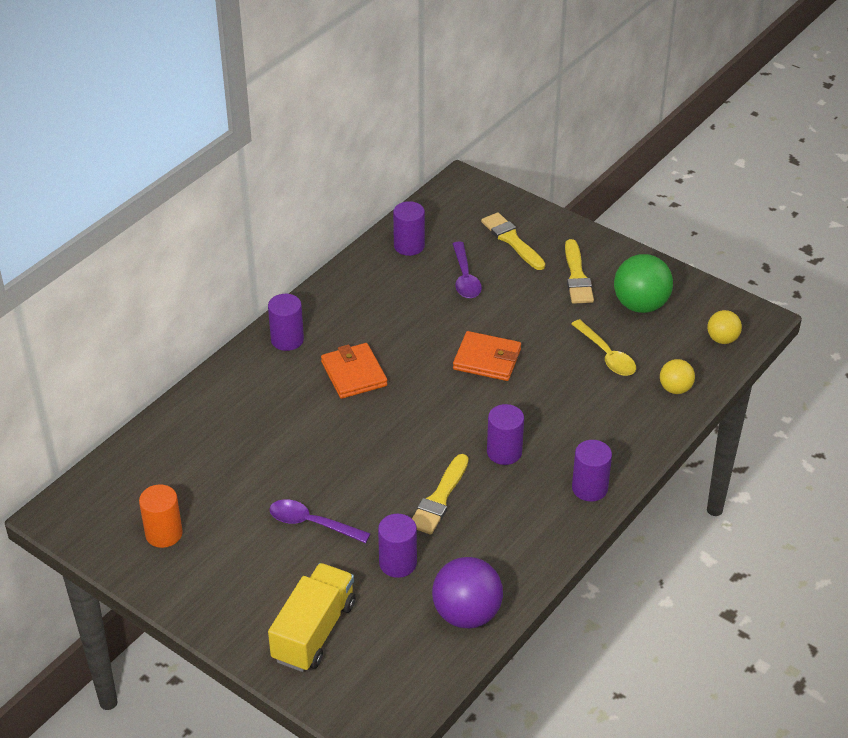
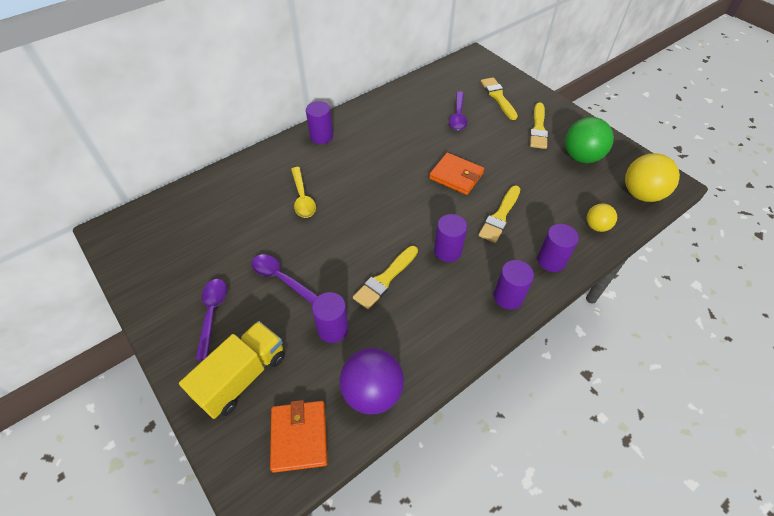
camera: 15 degrees right, 10 degrees up
(164, 534) = (171, 262): orange cylinder -> none
(246, 578) = (212, 314): none -> purple spoon
(354, 374) = (357, 168): orange wallet -> orange wallet (299, 436)
(409, 246) = (426, 89): purple cylinder -> purple cylinder (551, 260)
(556, 399) = (500, 216): none -> yellow brush
(606, 355) = (547, 189): yellow spoon -> yellow spoon (302, 198)
(722, 339) = (641, 194): yellow ball -> yellow ball, size x1.76

